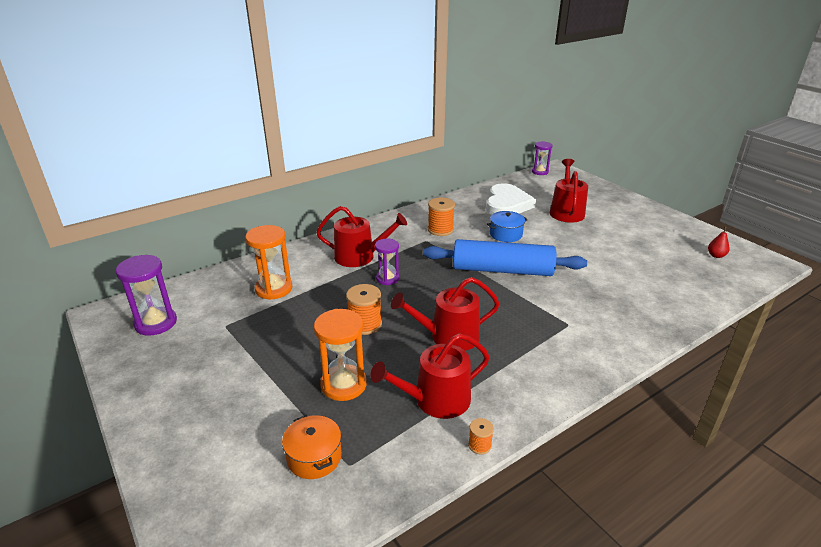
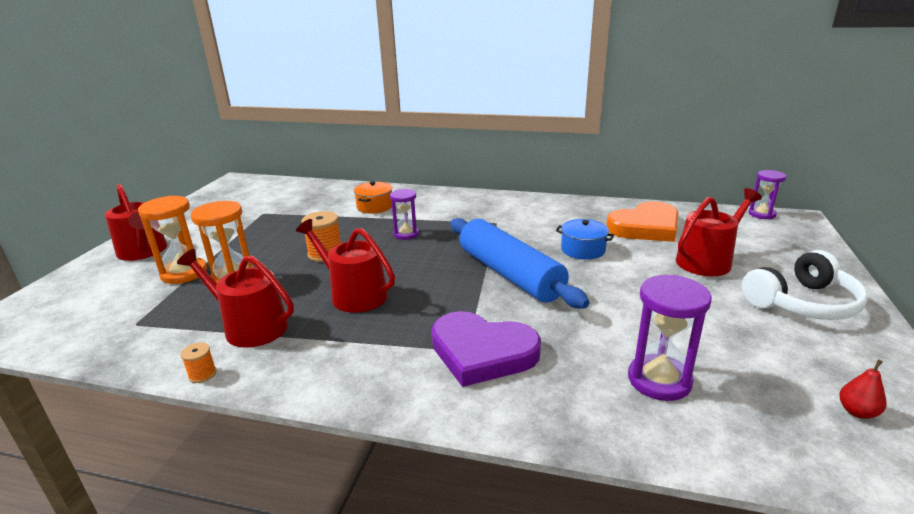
camera: 50 degrees right, 5 degrees down
(156, 323) = (242, 195): purple hourglass -> purple hourglass (659, 380)
(274, 289) = (328, 206): orange hourglass -> orange hourglass (184, 273)
(314, 457) = (136, 306): orange pot -> orange pot (375, 206)
(359, 256) = (421, 211): red watering can -> red watering can (143, 252)
(440, 230) = (527, 220): orange spool -> none
(507, 204) = (645, 227): white heart -> orange heart
(577, 320) = (482, 352): none -> purple heart
(631, 216) = (802, 303): none -> white headphones

